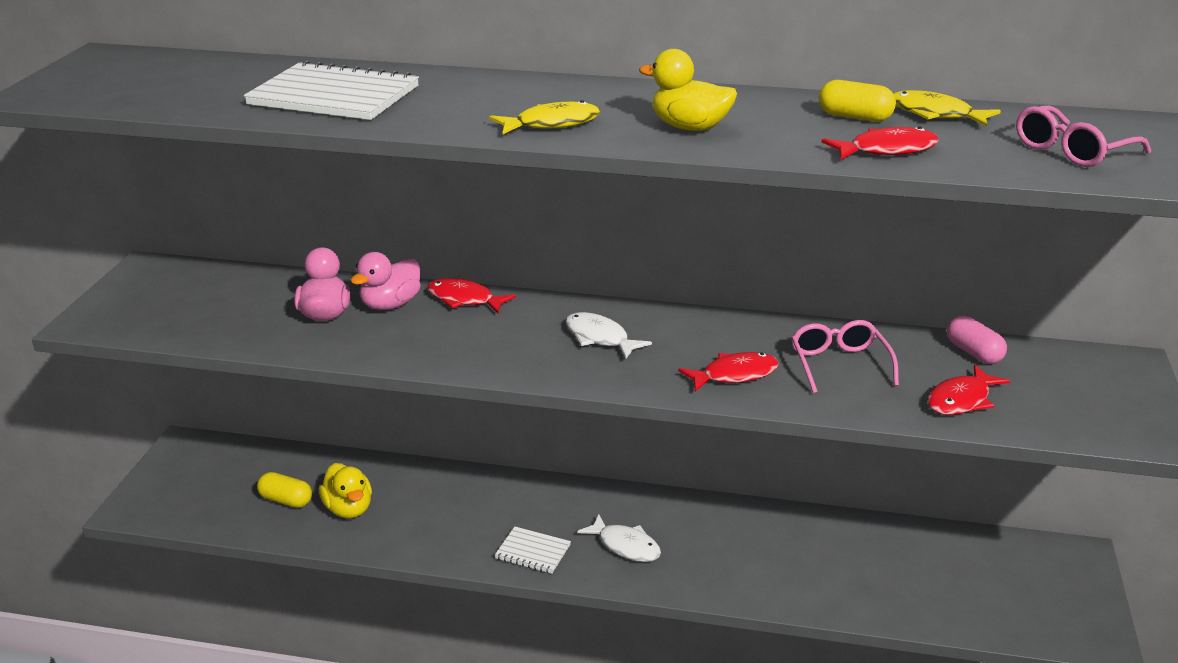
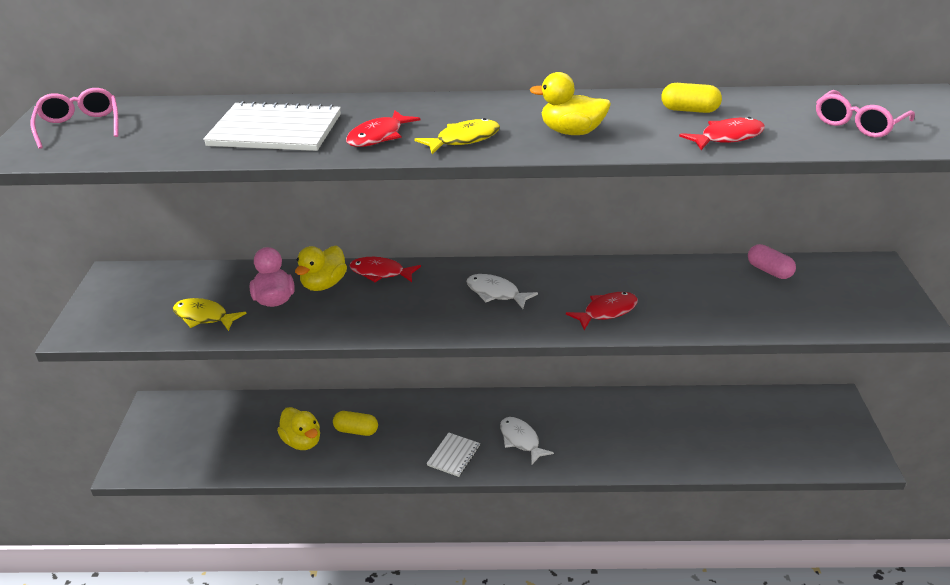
camera: 10 degrees left, 5 degrees up
(286, 500) = (250, 441): yellow capsule -> yellow capsule (356, 430)
(390, 305) = (324, 284): pink duck -> yellow duck
(532, 552) = (453, 455): white notebook -> white notebook turned 75 degrees counterclockwise
(625, 546) = (521, 440): white fish -> white fish turned 150 degrees counterclockwise
(839, 364) = (678, 292): pink glasses -> pink glasses (80, 126)
(935, 114) = (746, 102): yellow fish -> yellow fish (204, 317)
(961, 400) = (774, 311): red fish -> red fish (378, 136)

